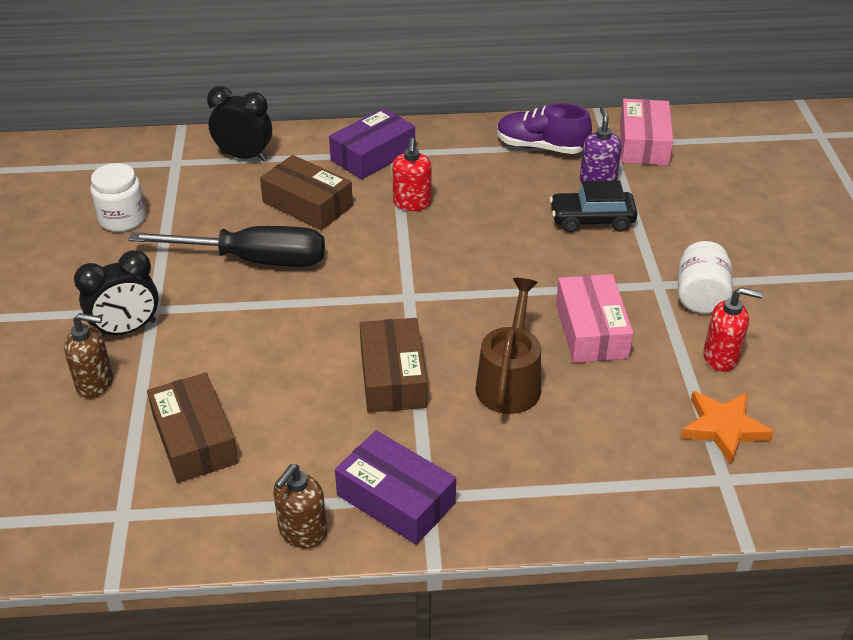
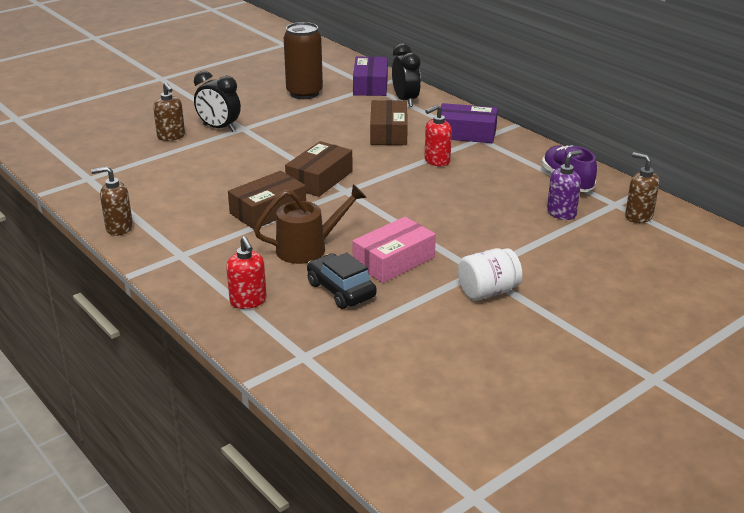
camera: 55 degrees right, 10 degrees down
(122, 219) = (304, 93): white jar -> brown can
(195, 439) = (158, 175): brown box -> brown box (319, 179)
(253, 260) = (317, 137): black screwdriver -> none
(396, 499) = (169, 246): purple box -> purple box (370, 85)
(592, 220) = (513, 225): black car -> black car (341, 290)
(643, 143) = (638, 216): pink box -> brown soap dispenser
(721, 357) = (430, 319): red soap dispenser -> red soap dispenser (248, 301)
(723, 428) = (355, 341): orange star -> none

